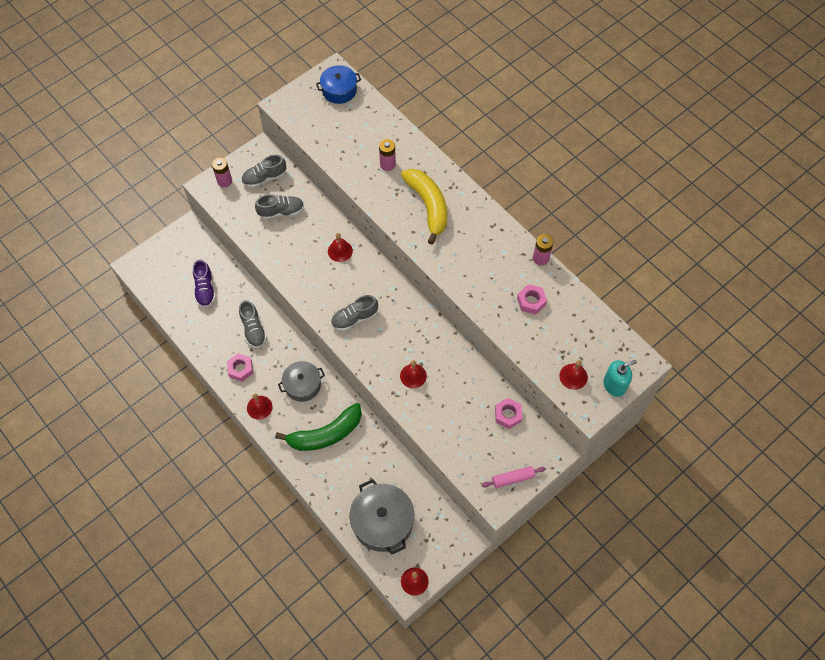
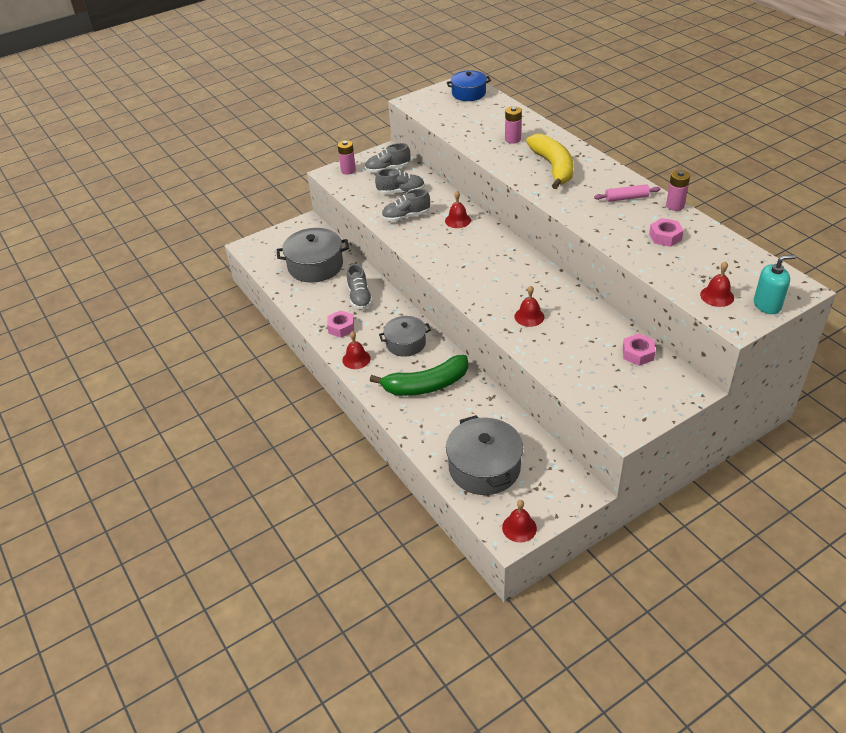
camera: 10 degrees right, 20 degrees down
(205, 289) = (315, 266): purple shoe -> grey pot
(354, 318) = (468, 270): grey shoe -> grey shoe (406, 217)
(513, 478) = (644, 409): pink rolling pin -> pink rolling pin (626, 198)

